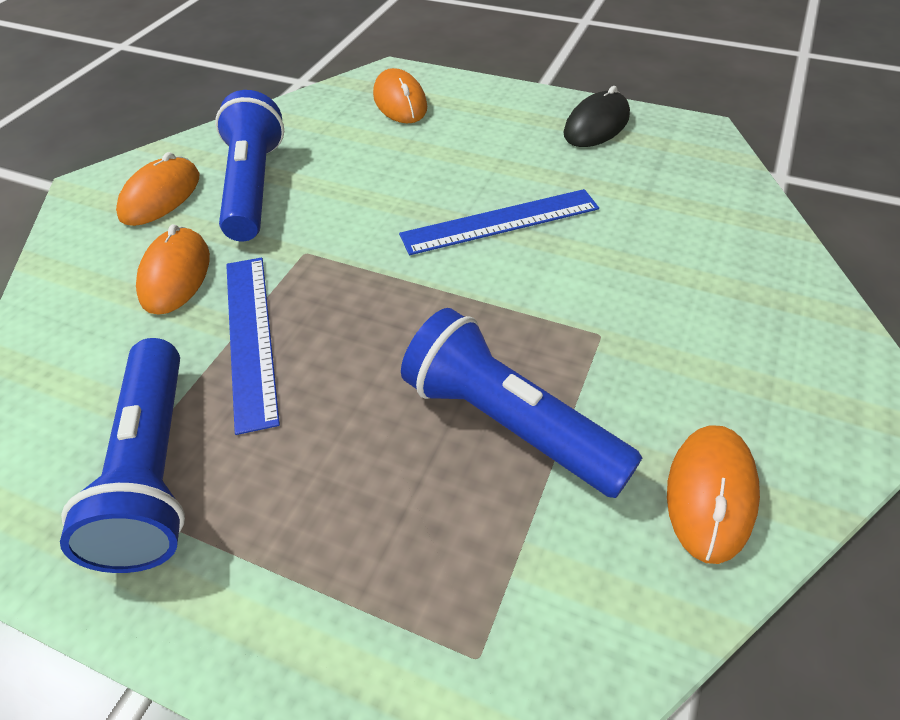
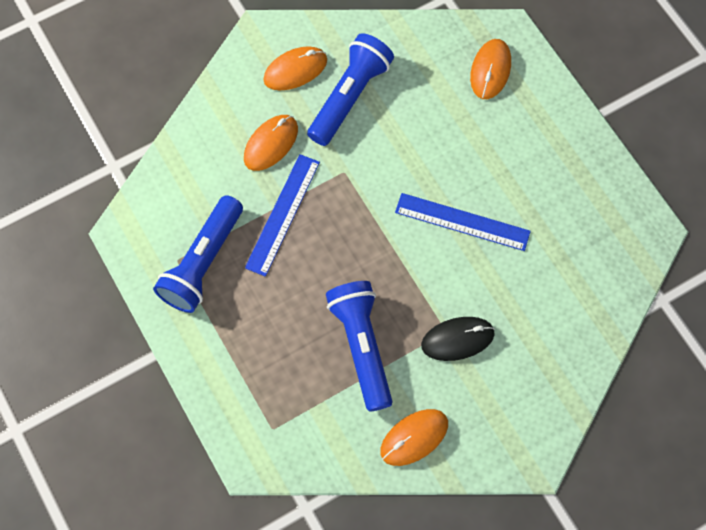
camera: 35 degrees right, 20 degrees up
(596, 125) = (593, 180): black mouse -> black mouse (457, 339)

